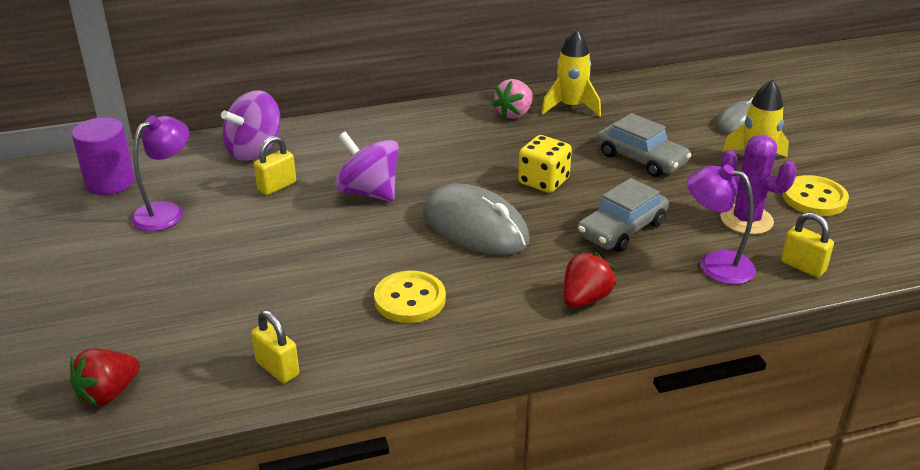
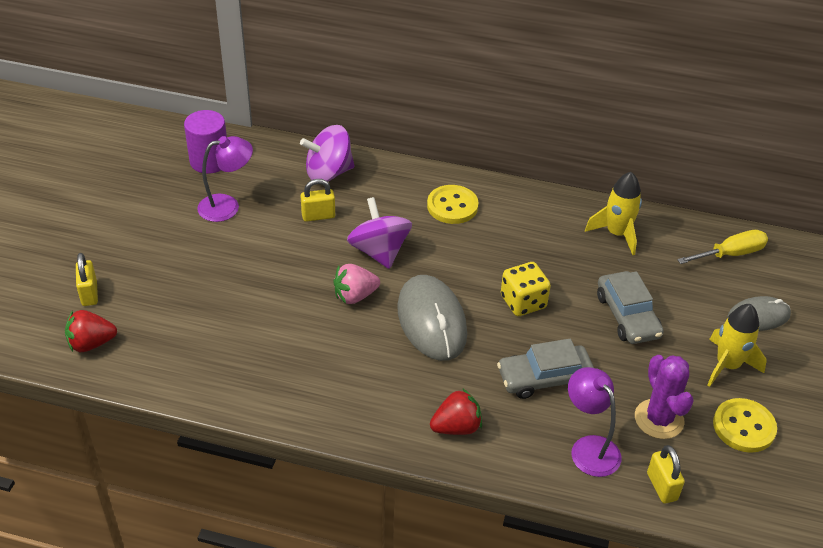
camera: 30 degrees right, 10 degrees up
(277, 368) = (202, 377): yellow padlock -> yellow padlock (89, 294)
(410, 299) = (331, 364): yellow button -> yellow button (452, 206)
(514, 114) = (561, 221): pink strawberry -> pink strawberry (355, 296)
(674, 90) = (730, 254): none -> yellow screwdriver

